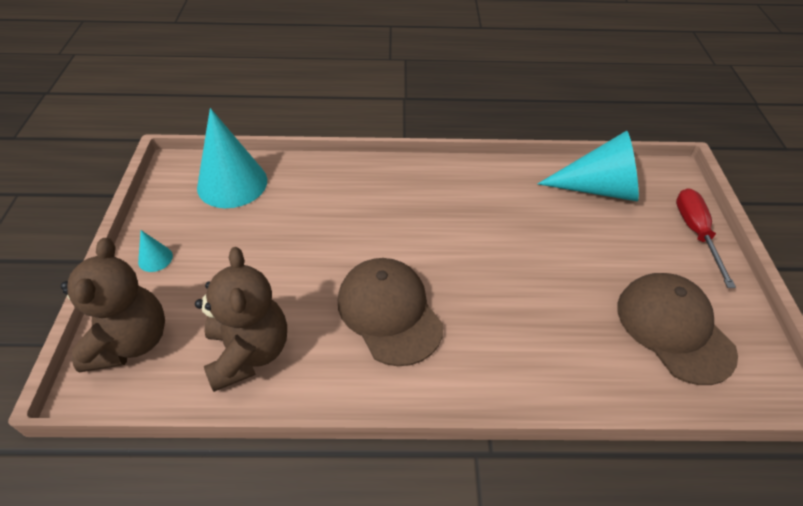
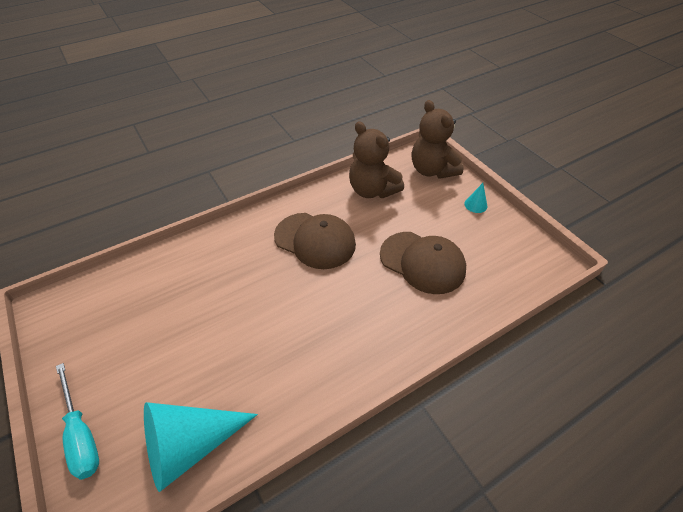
camera: 150 degrees right, 0 degrees up
(232, 183) = (502, 271): turquoise cone -> none
(674, 329) = (115, 318): brown cap -> brown cap (422, 262)
(695, 233) = (81, 434): red screwdriver -> turquoise screwdriver

